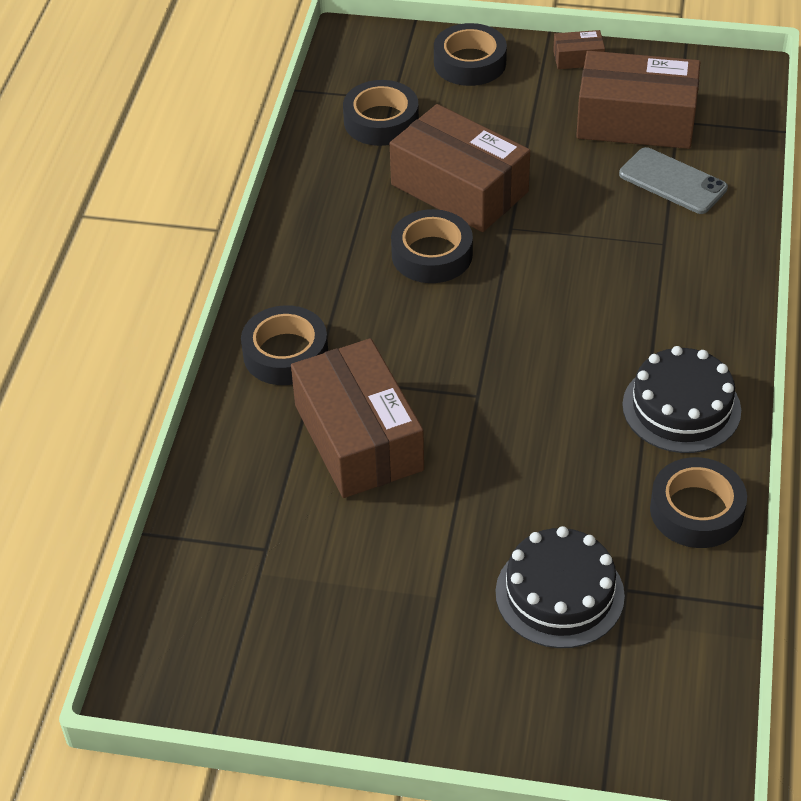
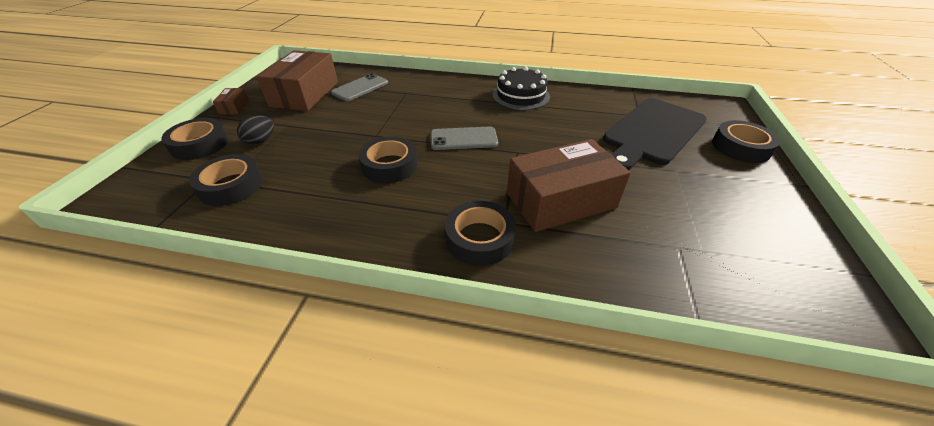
camera: 90 degrees left, 5 degrees down
(459, 188) = (329, 152): brown box -> none
(483, 115) = (261, 141): none -> black egg
(510, 329) = (463, 139): none -> grey phone
(559, 594) = (652, 132): black cake -> black cutting board
(696, 510) = (584, 96): black tape -> black tape (741, 147)

